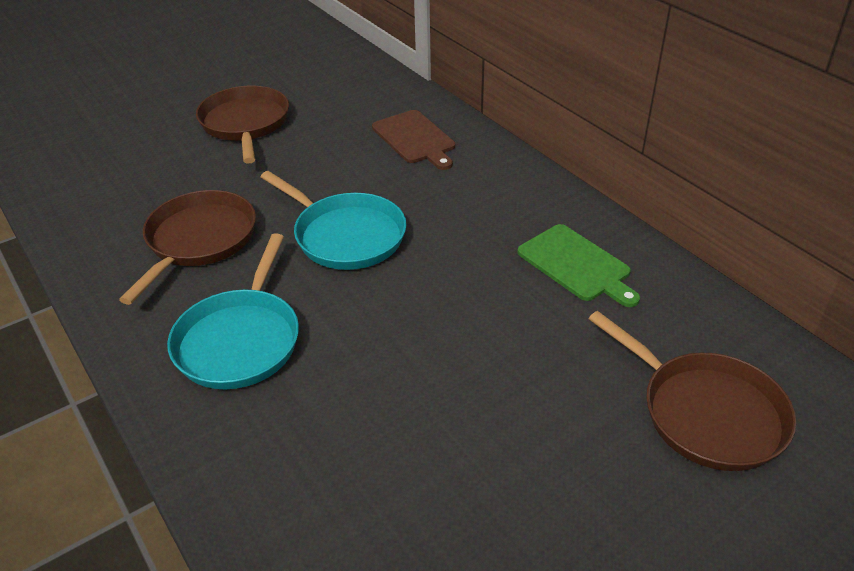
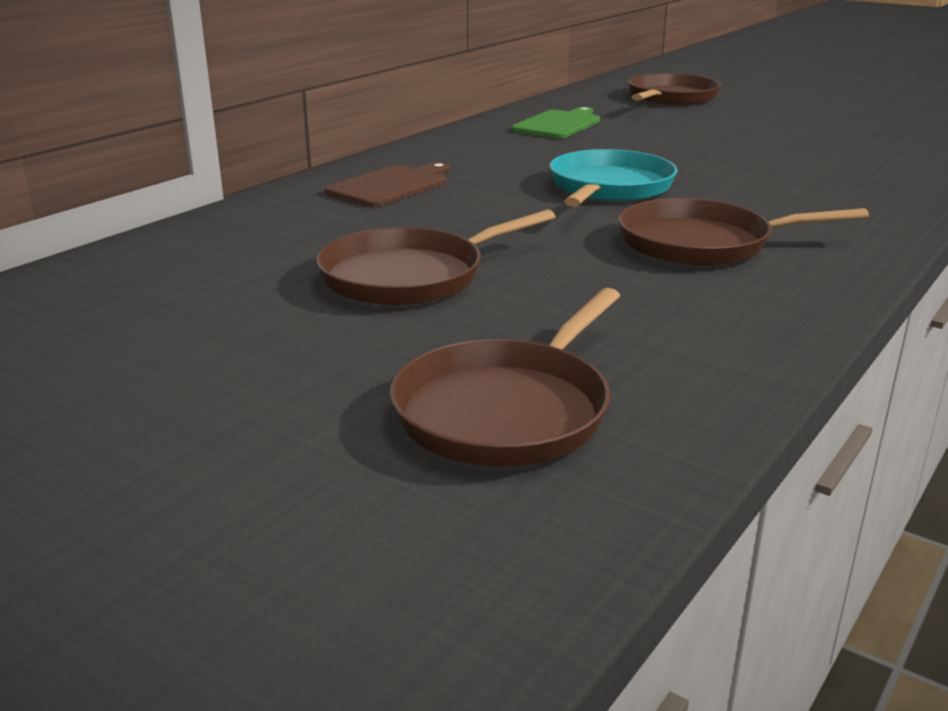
camera: 110 degrees left, 15 degrees down
(88, 126) = (507, 410): none -> brown pan
(240, 340) = (806, 198): turquoise pan -> none

